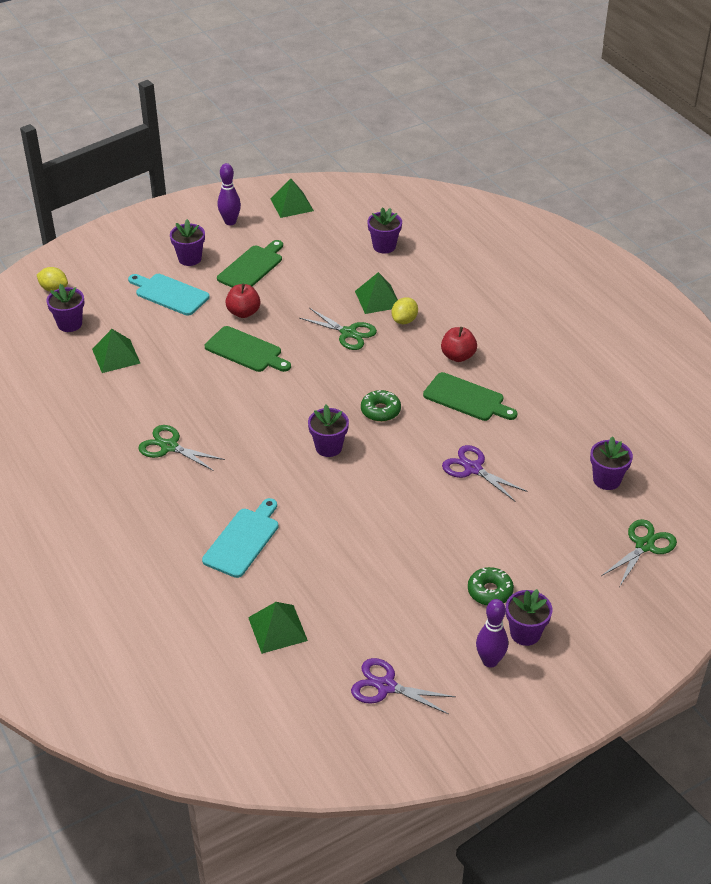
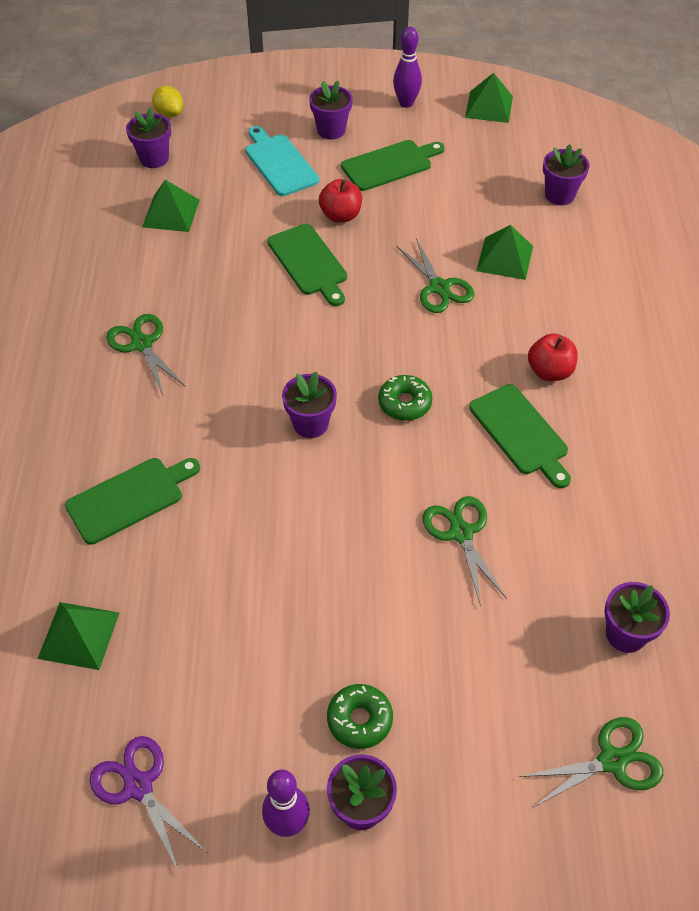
camera: 30 degrees right, 10 degrees up
(243, 540) = (129, 498): turquoise cutting board -> green cutting board
(404, 320) = (517, 298): yellow lemon -> none
(473, 468) = (461, 533): purple scissors -> green scissors

